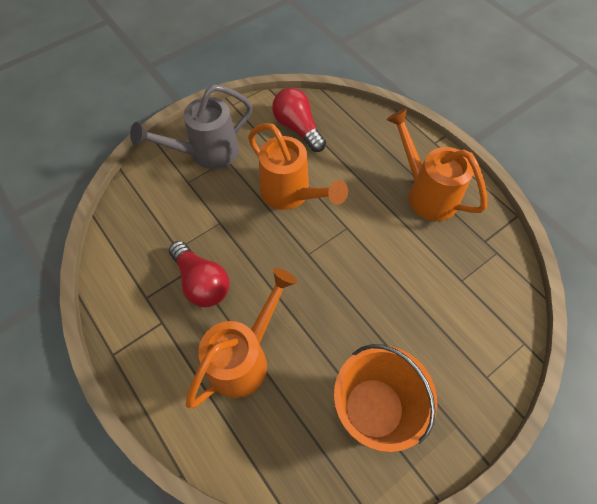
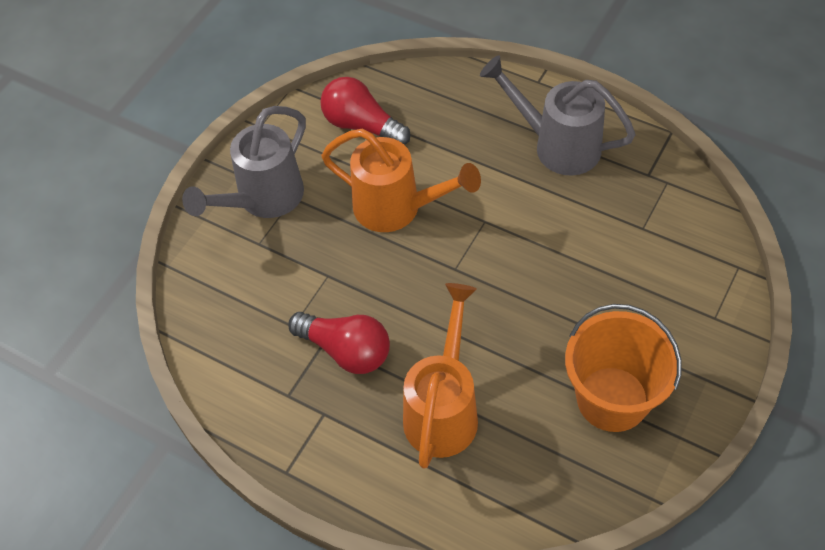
camera: 20 degrees left, 5 degrees down
(426, 193) = (557, 145): orange watering can -> grey watering can

